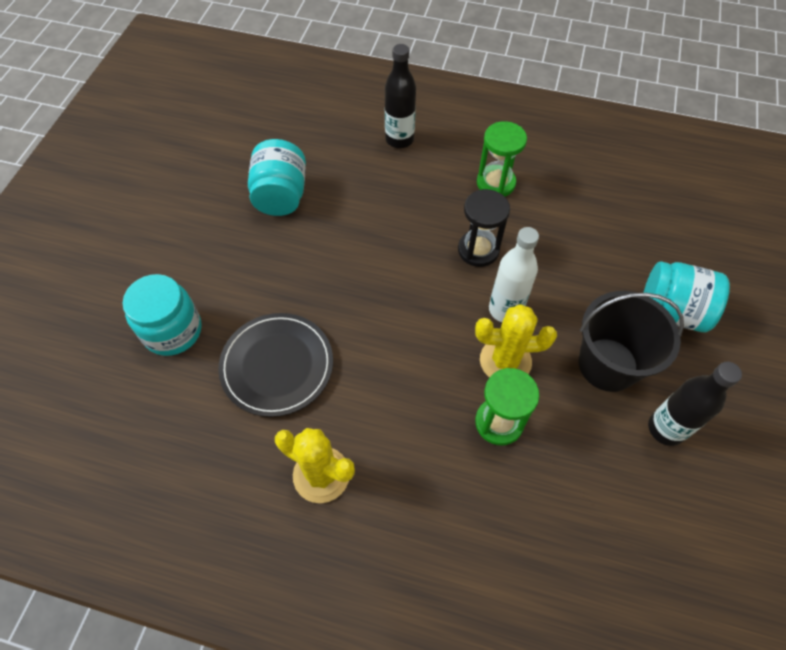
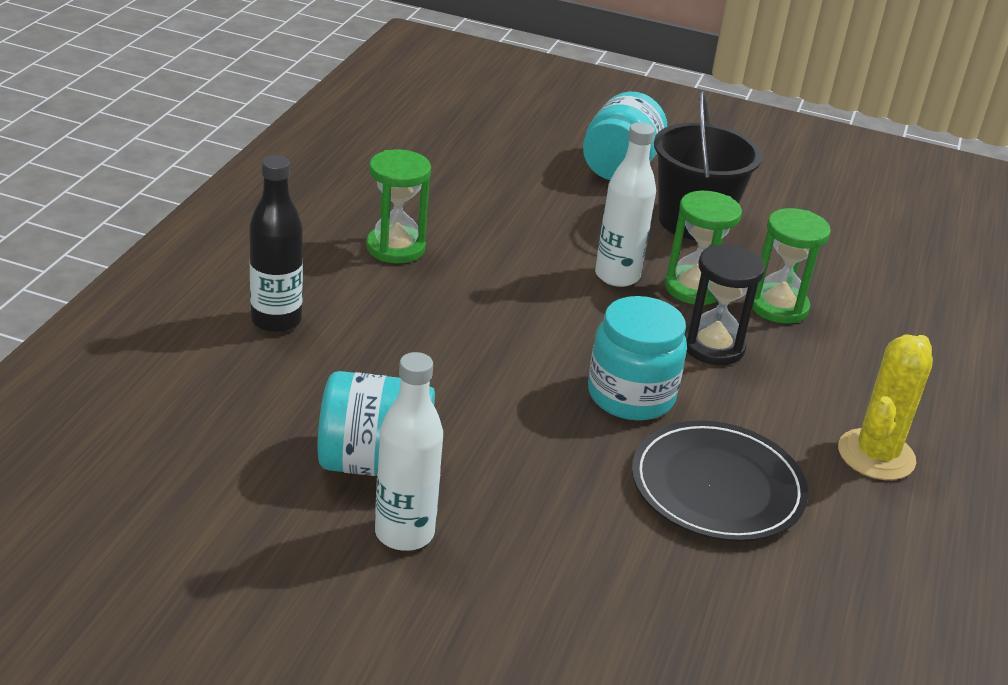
camera: 90 degrees left, 25 degrees down
(172, 331) = (660, 607): turquoise jar -> turquoise jar (631, 396)
(227, 214) = (404, 533): none -> white bottle
(478, 250) = (517, 281): black hourglass -> black hourglass (713, 347)
(505, 361) = (694, 288): yellow cactus -> green hourglass
(666, 428) = (768, 204): black bottle -> none

